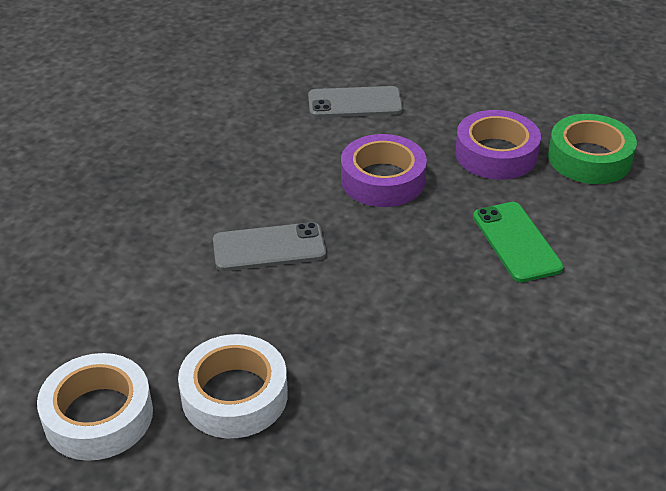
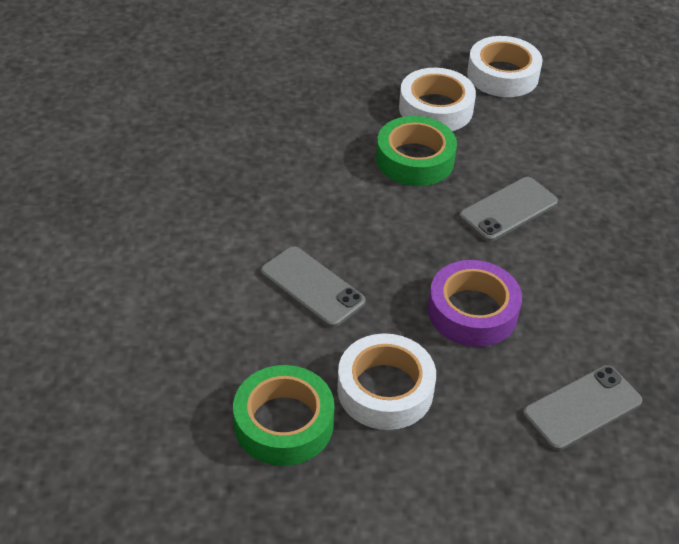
camera: 150 degrees right, 5 degrees up
(318, 334) = (415, 159): none -> green tape
(496, 154) = (385, 389): purple tape -> white tape
(516, 242) = (312, 287): green phone -> grey phone

